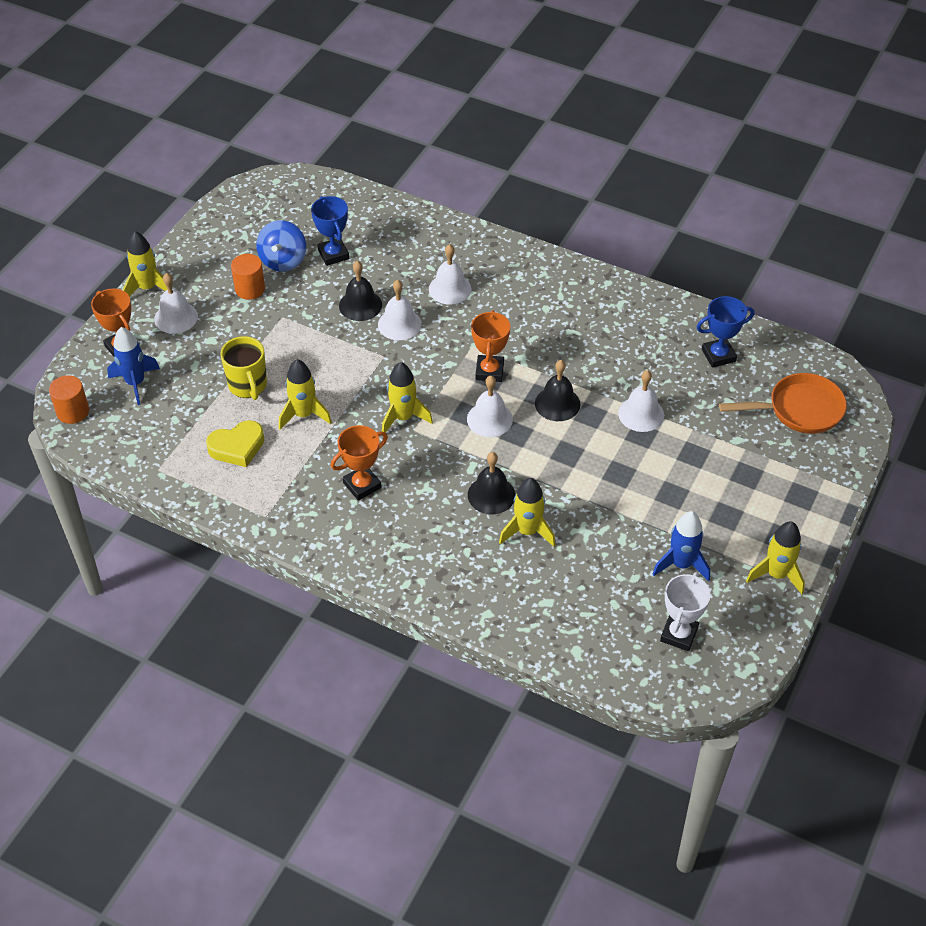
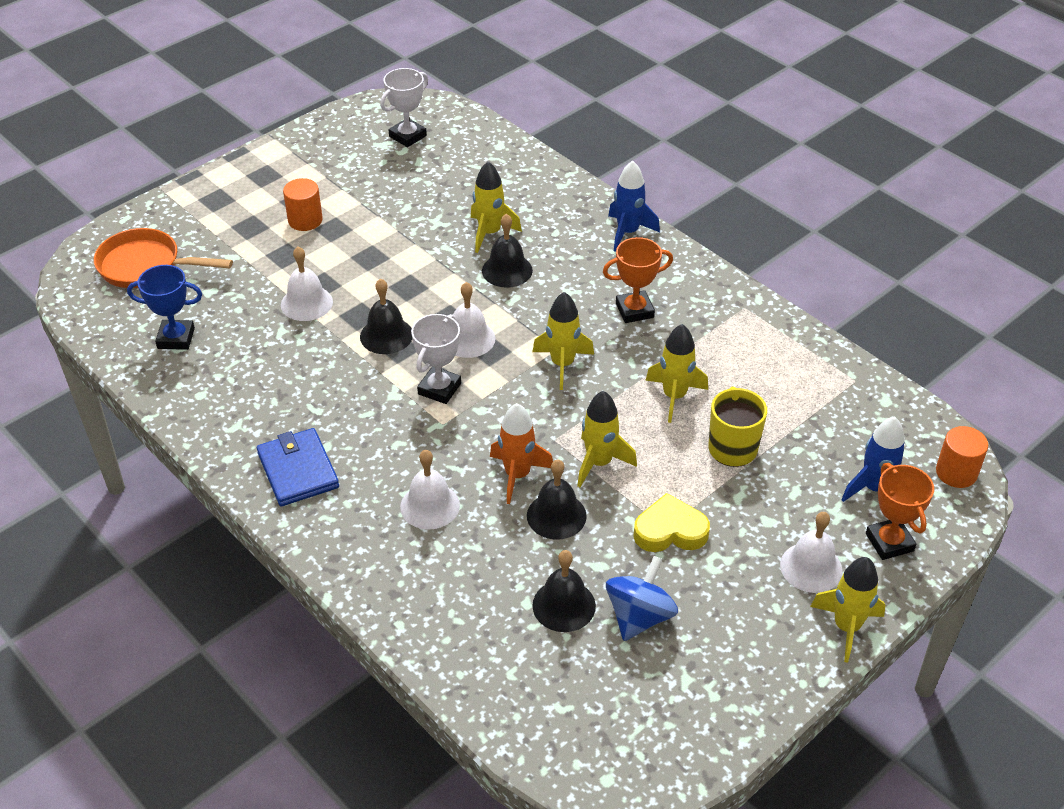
camera: 160 degrees left, 5 degrees down
(237, 447) = (760, 381): yellow heart -> yellow heart (670, 531)
(250, 289) = (699, 583): orange cylinder -> orange cylinder (305, 220)
(333, 254) = (564, 605): blue trophy -> black bell
(399, 324) = (517, 475): white bell -> orange rocket
(489, 371) = (439, 389): orange trophy -> white trophy
(554, 287) = (298, 470): none -> blue wallet
(681, 564) = (368, 178): blue rocket -> blue rocket (628, 232)
(776, 574) = (293, 153): yellow rocket -> yellow rocket (599, 463)

